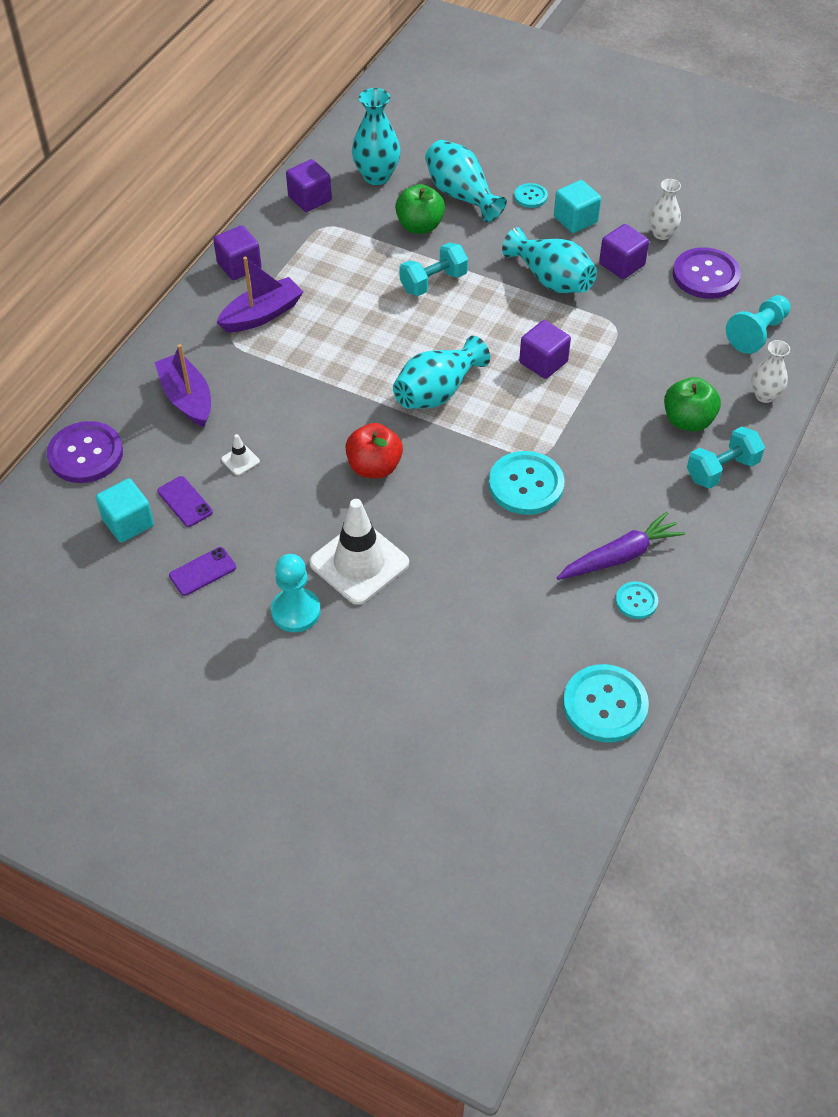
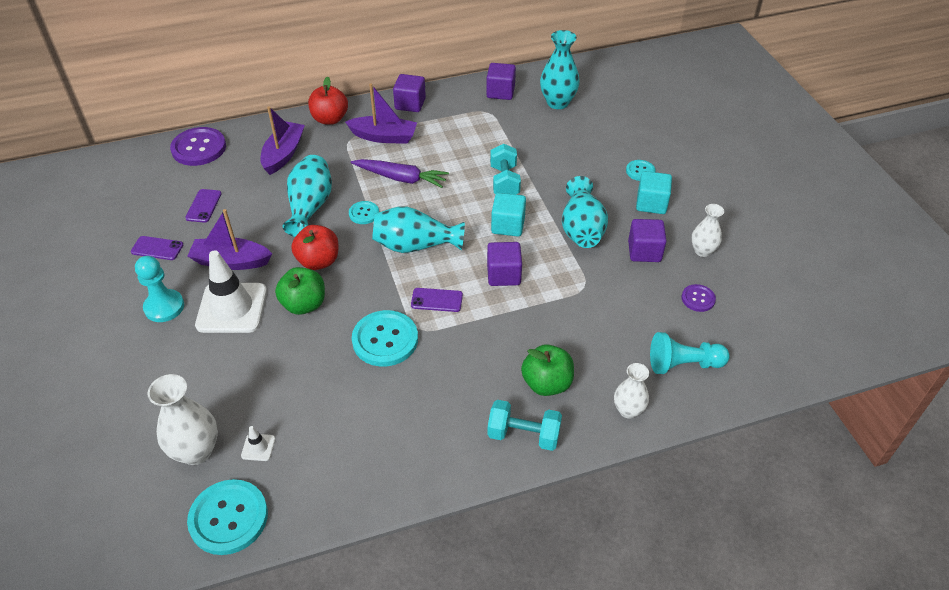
camera: 45 degrees right, 5 degrees down
(128, 523) = (165, 196): turquoise cube -> turquoise cube (508, 225)
(180, 333) = (330, 119): none -> red apple
(240, 460) = (260, 205): white traffic cone -> white traffic cone (258, 447)
(294, 528) = (231, 261): none -> purple boat
(420, 226) = (543, 145): green apple -> green apple (304, 304)
(433, 282) = (504, 182): turquoise dumbbell -> turquoise dumbbell turned 75 degrees clockwise
(461, 195) = (595, 143): turquoise vase -> turquoise vase (310, 207)
(507, 686) = (196, 451): none -> white vase
(520, 422) = (436, 300): none -> purple phone
(620, 556) = (375, 432): purple carrot -> purple carrot (401, 178)
(636, 601) = (343, 470): turquoise button -> turquoise button (364, 213)
(706, 275) = (698, 299): purple button -> purple button, size x0.53

